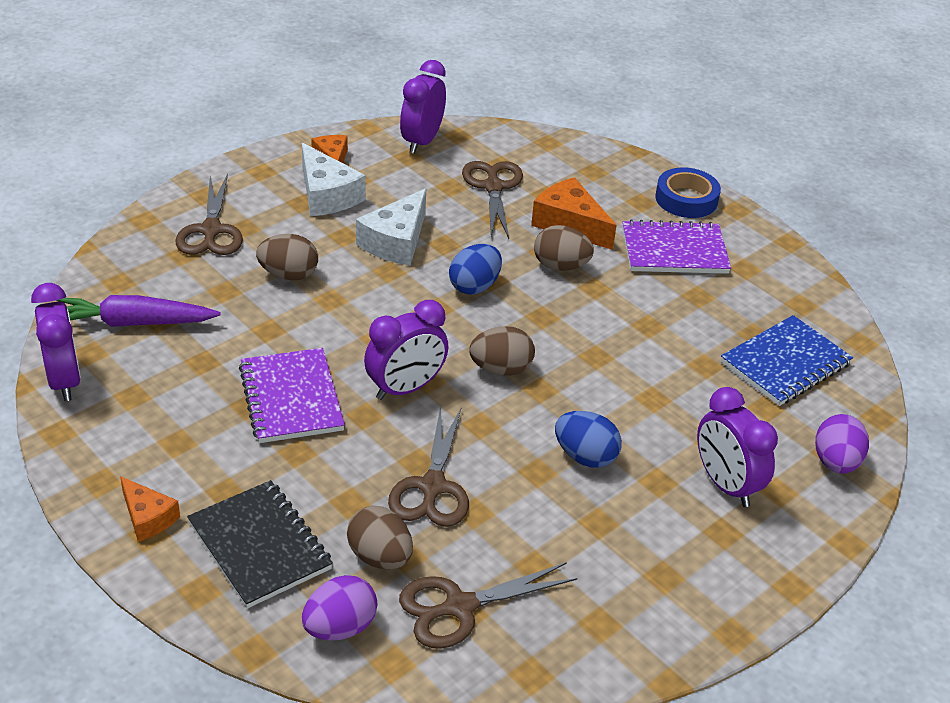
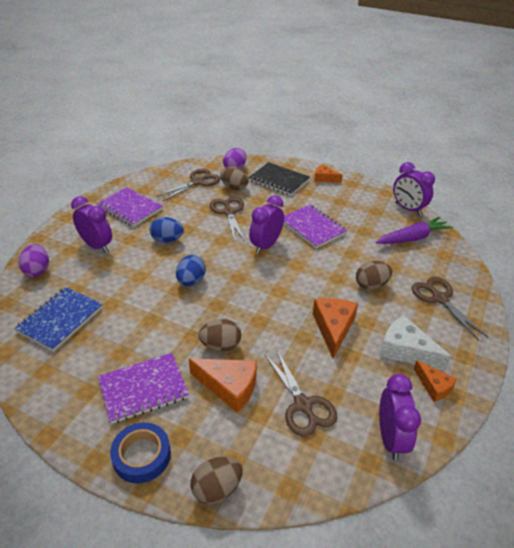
camera: 160 degrees right, 0 degrees up
(396, 241) = (333, 328): white cheese -> orange cheese
(474, 286) = (266, 312): blue egg -> blue egg (191, 281)
(501, 369) = (225, 268): brown egg -> brown egg (217, 489)
(646, 567) = (130, 208): none -> purple notebook

